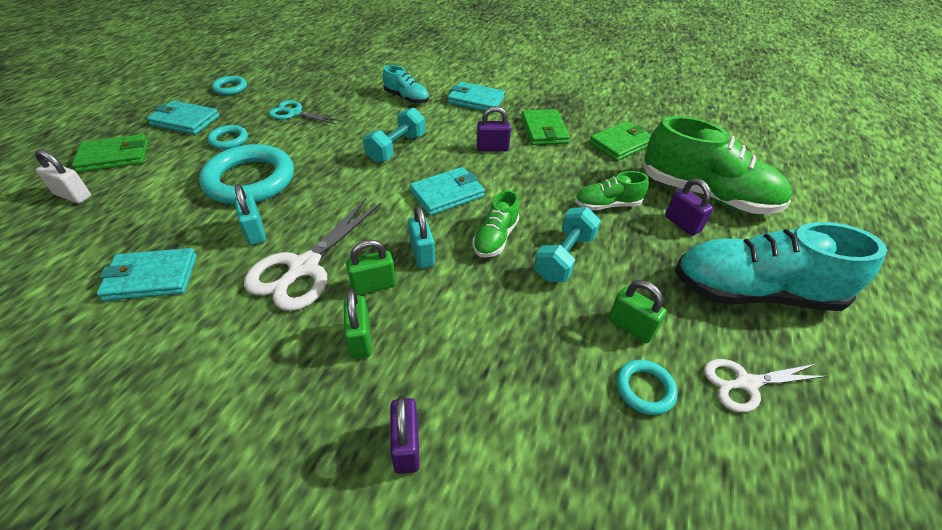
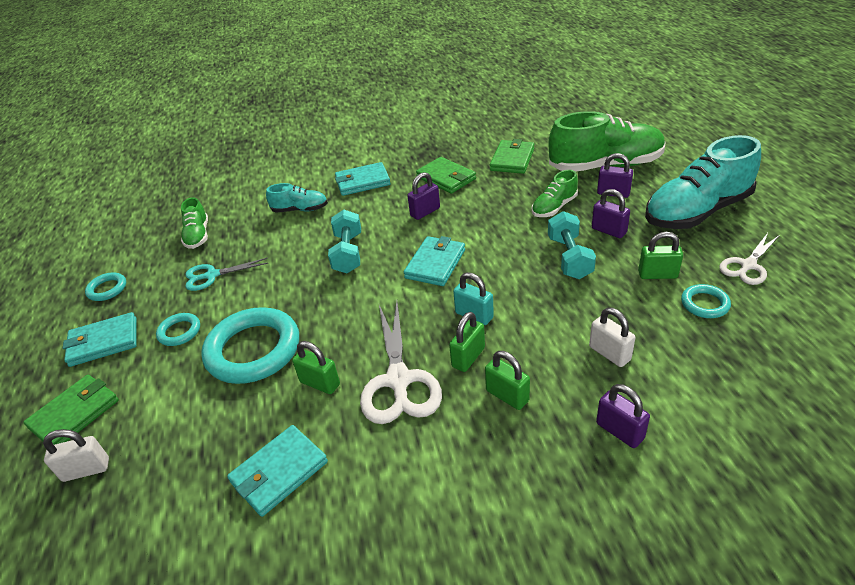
camera: 30 degrees left, 5 degrees down
(255, 232) = (320, 383): turquoise padlock -> green padlock
(489, 368) = (609, 353): none -> white padlock
(495, 238) = (510, 273): green shoe -> green shoe (198, 235)
(633, 256) = (609, 231): none -> purple padlock

